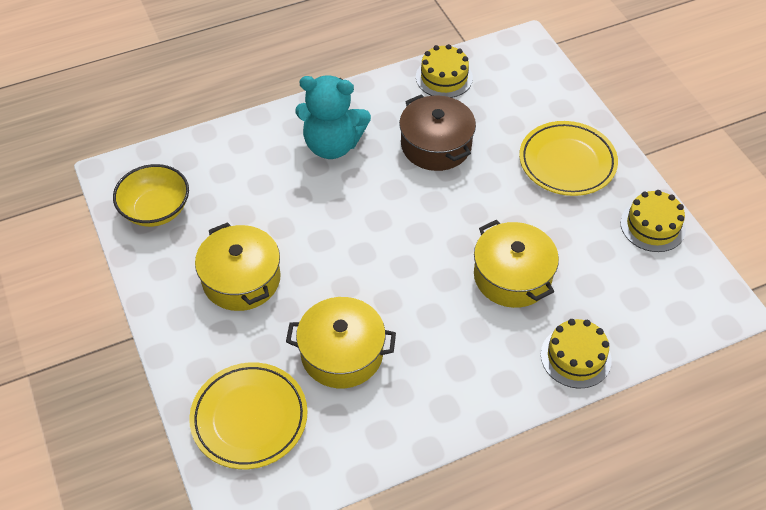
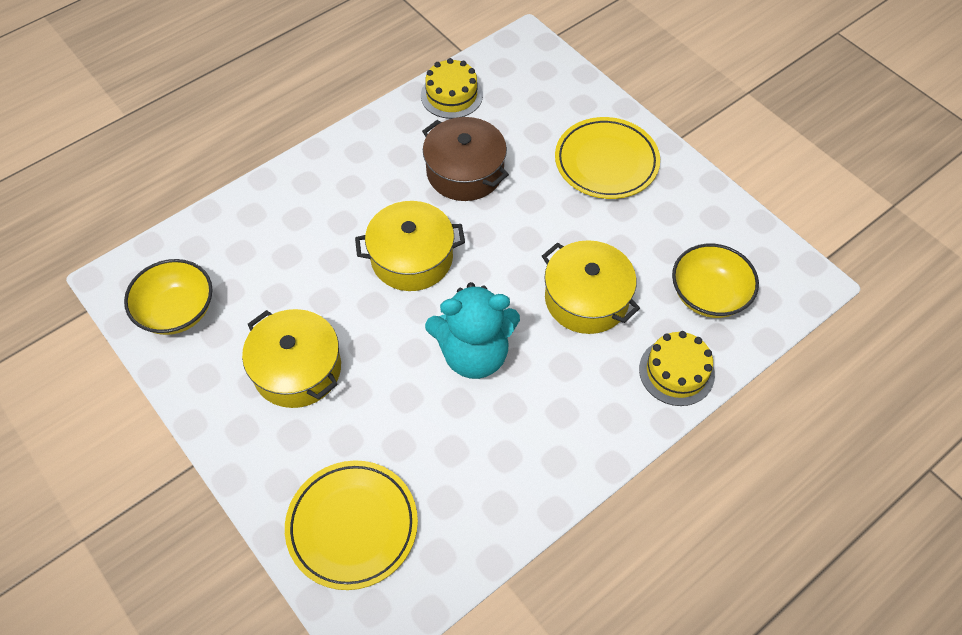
camera: 15 degrees left, 5 degrees up
(332, 145) = (353, 195): turquoise teddy bear -> turquoise teddy bear (474, 354)
(342, 353) = (432, 427): yellow pot -> yellow pot (412, 258)
(626, 297) = (708, 295): none -> yellow bowl
(652, 226) = (712, 212): yellow cake -> none

